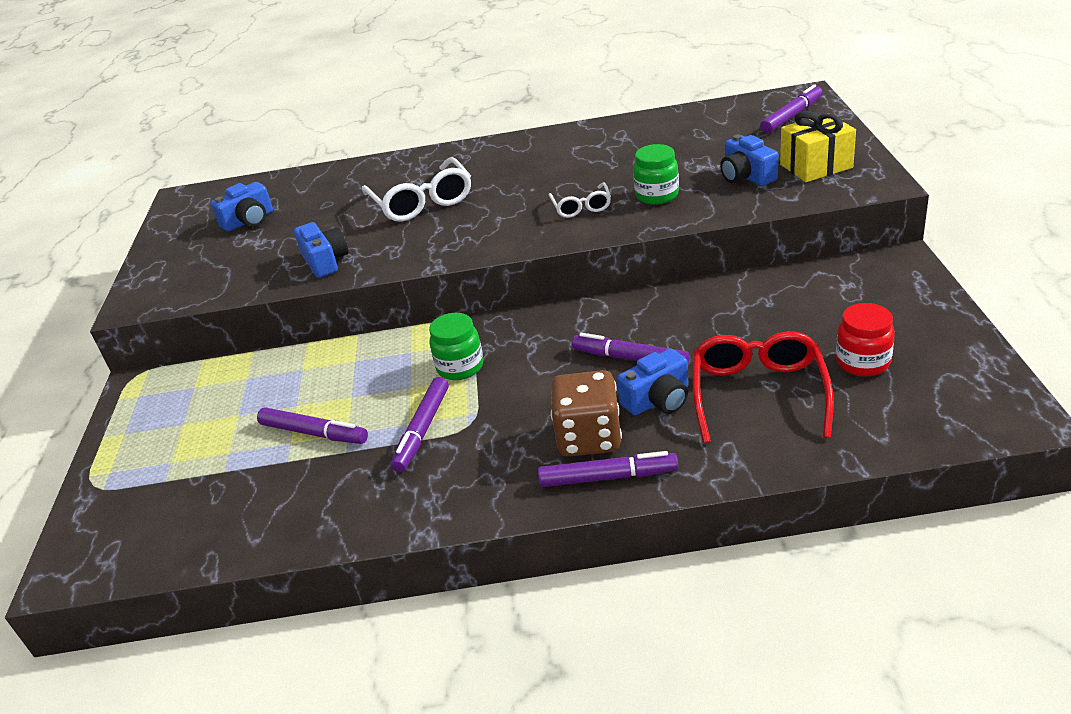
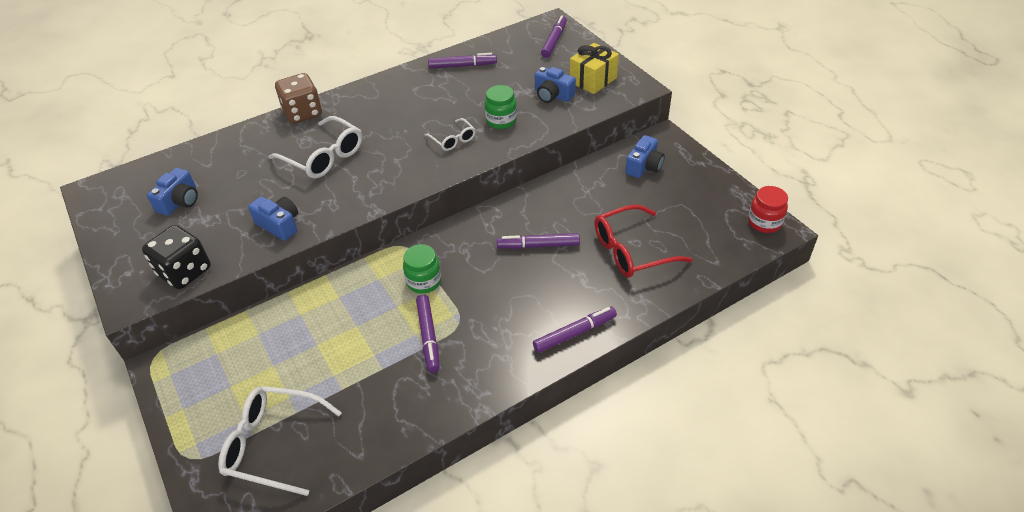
camera: 30 degrees left, 10 degrees up
(178, 497) = (273, 444): none -> white glasses
(202, 288) = (185, 272): none -> black dice
(314, 433) = (347, 362): purple marker -> purple marker (462, 66)
(589, 437) = (546, 309): brown dice -> brown dice (303, 113)
(658, 399) = (573, 271): blue camera -> blue camera (644, 166)
(758, 393) = (631, 250): red glasses -> red glasses turned 90 degrees counterclockwise
(862, 362) = (679, 214): red jar -> red jar (764, 222)

